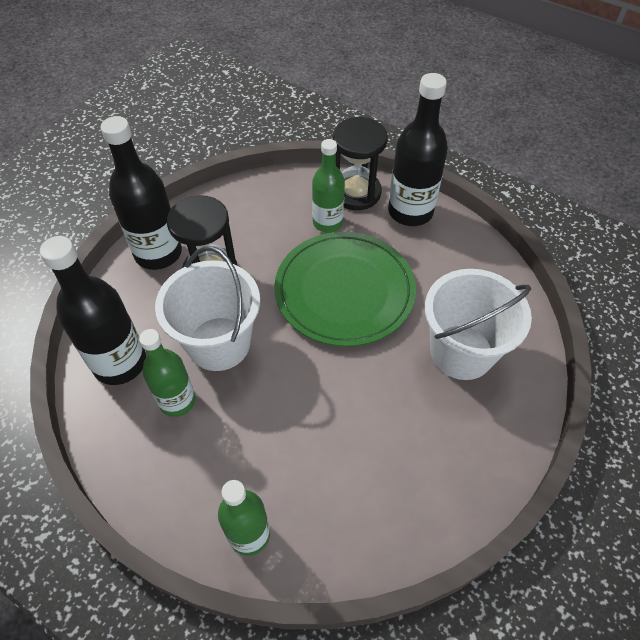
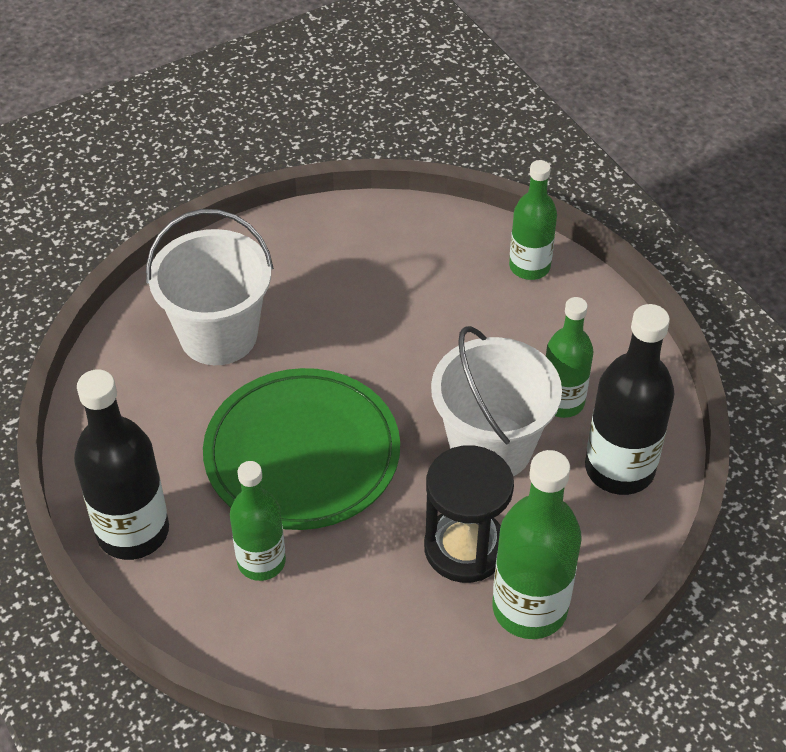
camera: 155 degrees left, 5 degrees down
(158, 253) = (529, 608): black bottle -> green bottle
(356, 192) = (186, 597): black hourglass -> none

